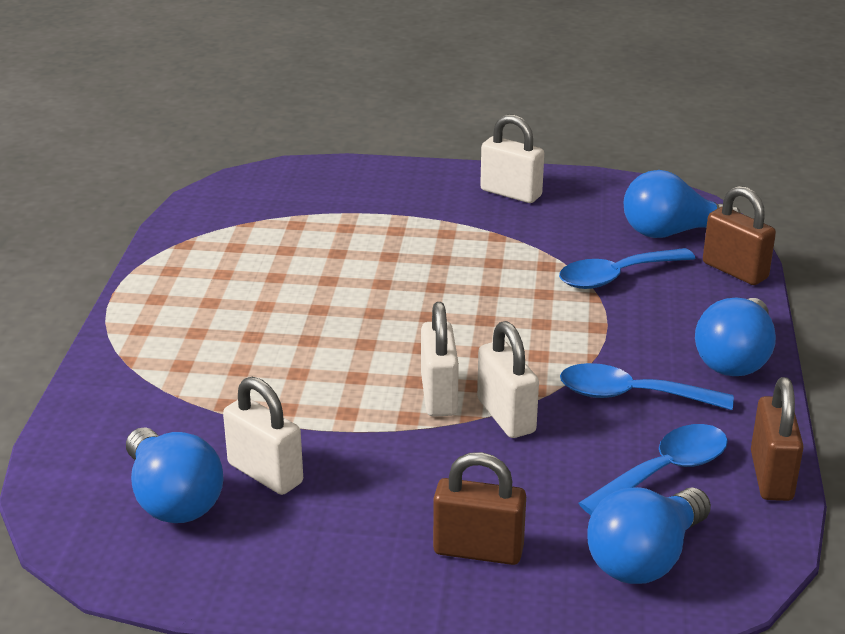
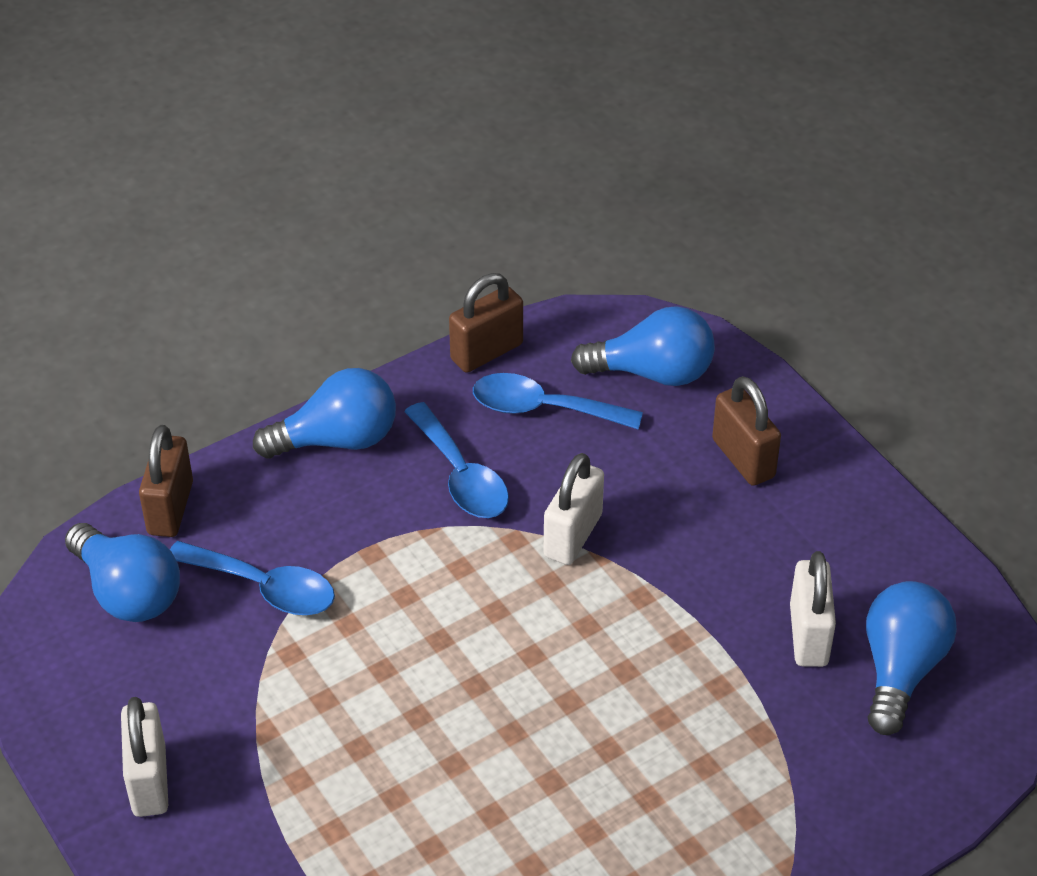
camera: 130 degrees left, 15 degrees up
(439, 395) = (591, 595): white padlock -> none

